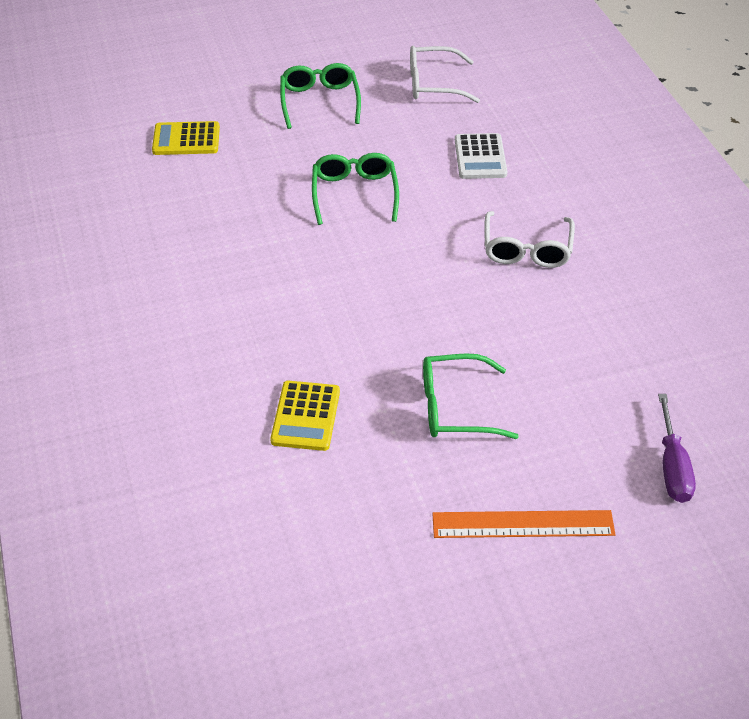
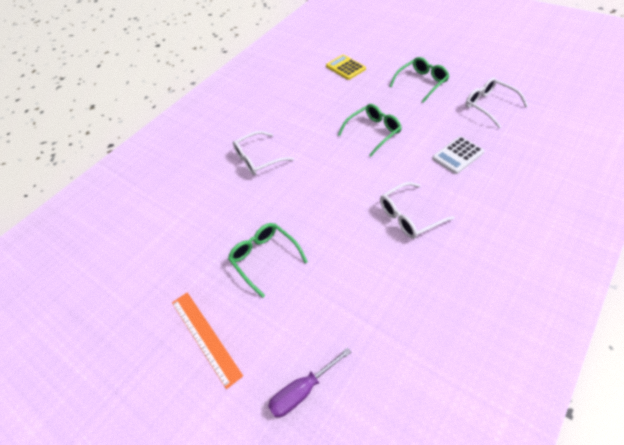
camera: 60 degrees right, 5 degrees up
(261, 324) = (258, 159): none -> white glasses
(306, 416) = (214, 208): yellow calculator -> none

